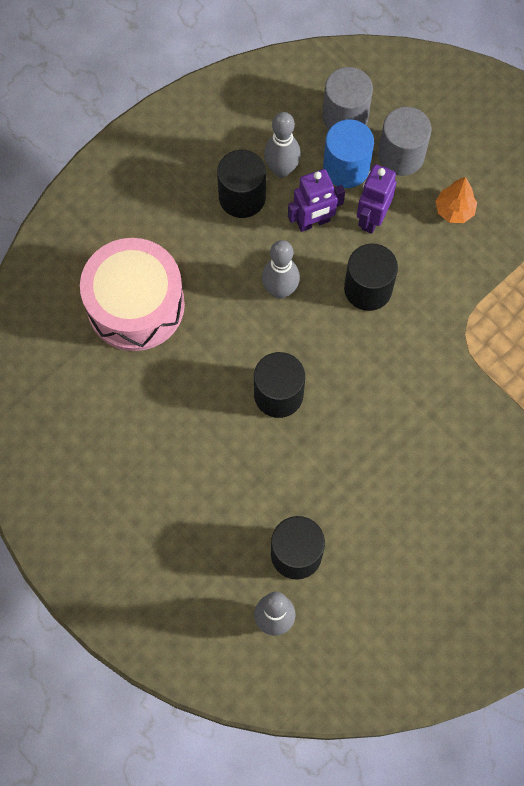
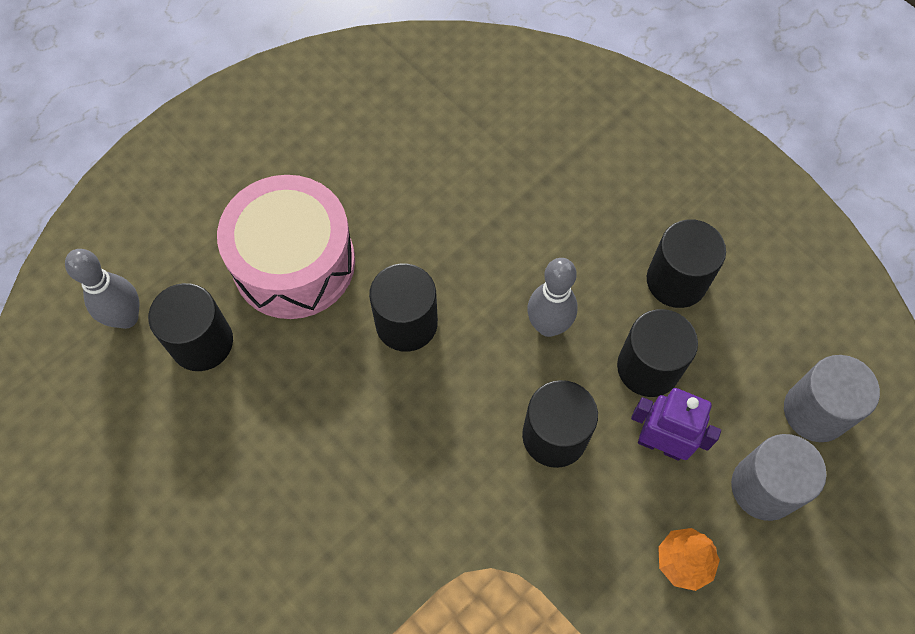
camera: 90 degrees right, 5 degrees down
(135, 305) = (522, 166): pink drum -> pink drum (294, 262)
(281, 169) = (722, 328): grey bowling pin -> none
(313, 222) = (648, 367): purple robot -> black cylinder
(346, 168) = (734, 411): blue cylinder -> none

